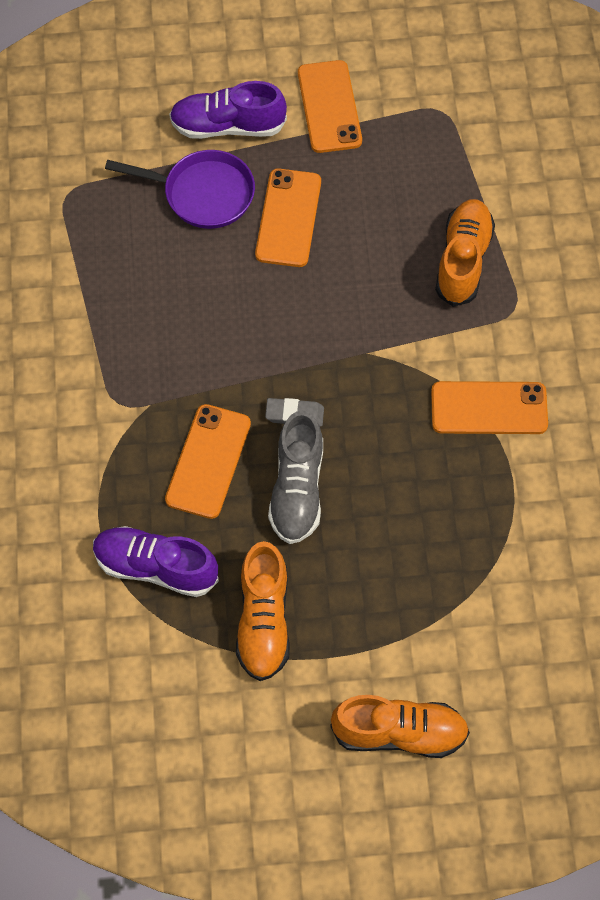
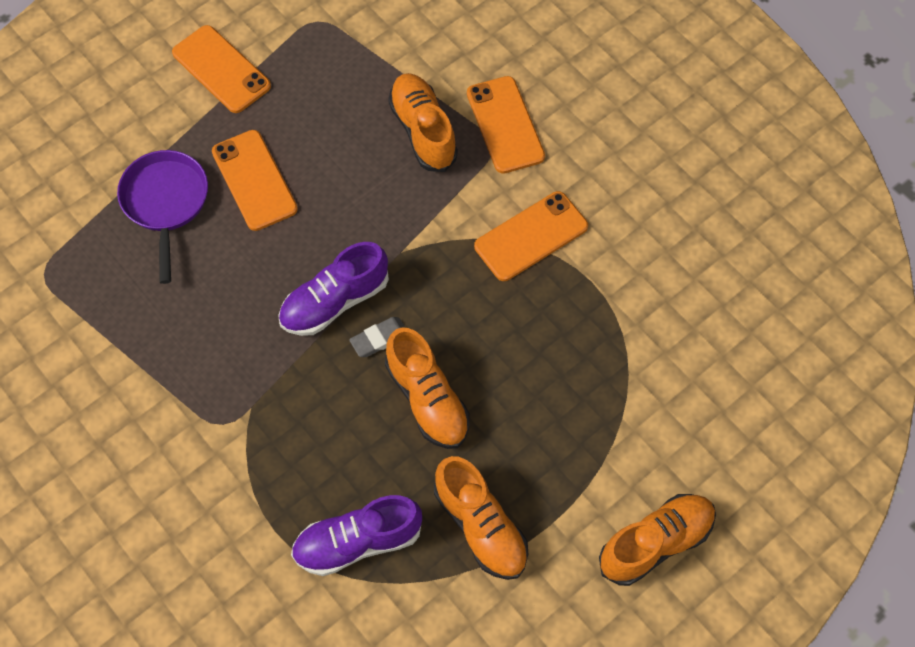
camera: 35 degrees left, 0 degrees up
(203, 194) = (166, 203): purple pan -> purple pan turned 75 degrees counterclockwise
(208, 461) = (336, 424): orange phone -> orange phone (505, 125)
(228, 126) = (146, 134): purple shoe -> purple shoe (335, 301)
(297, 489) = (427, 399): grey shoe -> orange shoe

